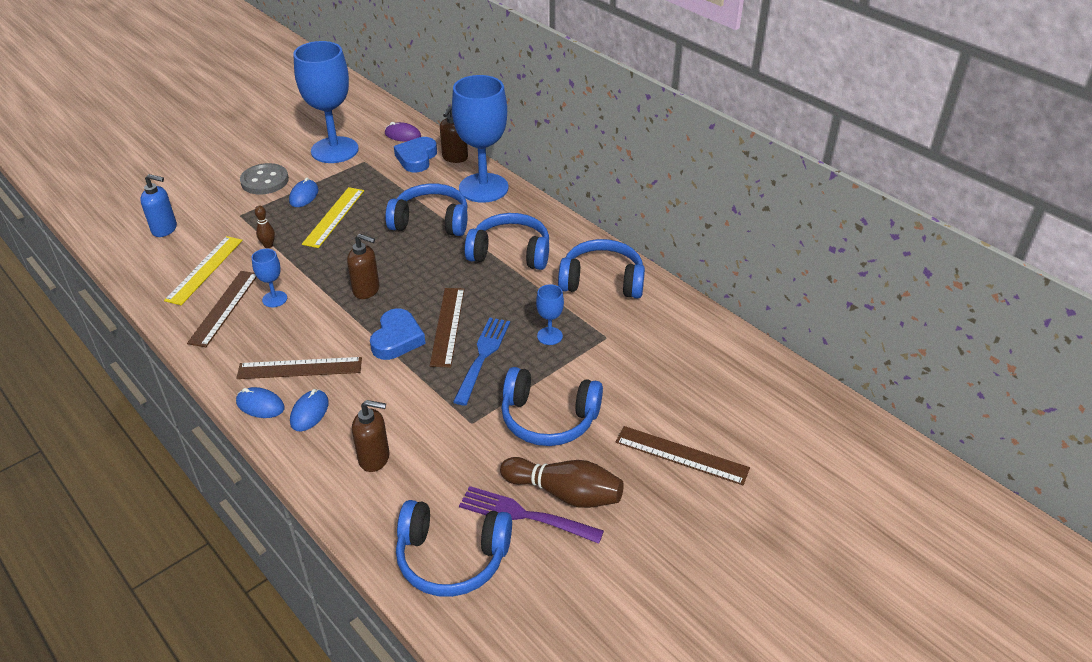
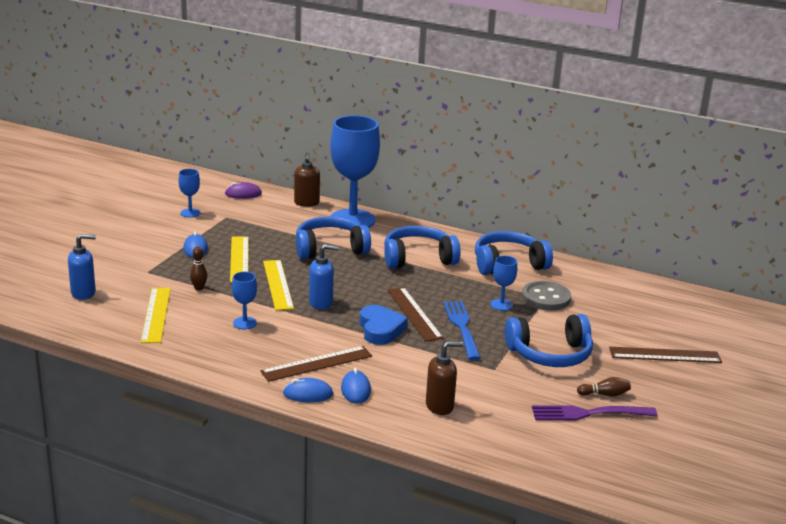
camera: 25 degrees left, 15 degrees down
(224, 308) = (204, 337): brown ruler -> none
(265, 181) = (146, 244): grey button -> grey button (546, 298)
(334, 150) = (190, 213): blue goblet -> blue goblet, size x0.43
(344, 257) = (278, 284): none -> yellow ruler
(366, 290) = (321, 303): brown soap dispenser -> blue soap dispenser
(416, 158) = (273, 208): blue heart -> none
(452, 558) = (560, 450): blue headphones -> none
(565, 493) = (604, 394): brown bowling pin -> brown bowling pin, size x0.50

